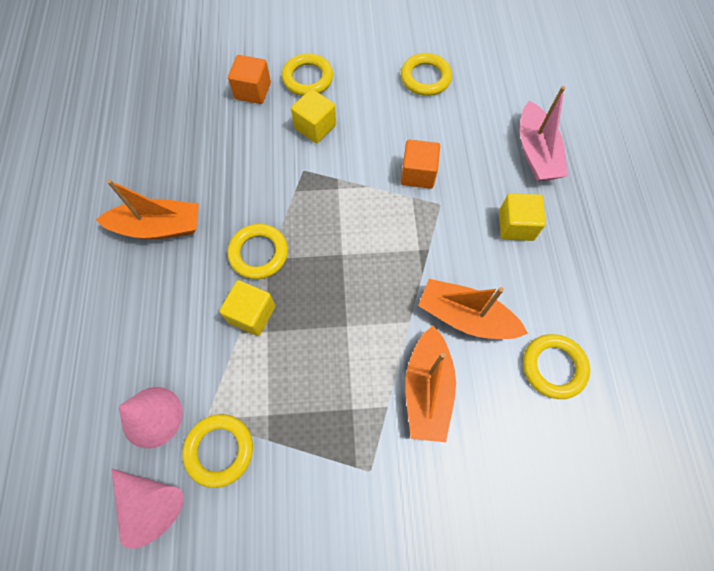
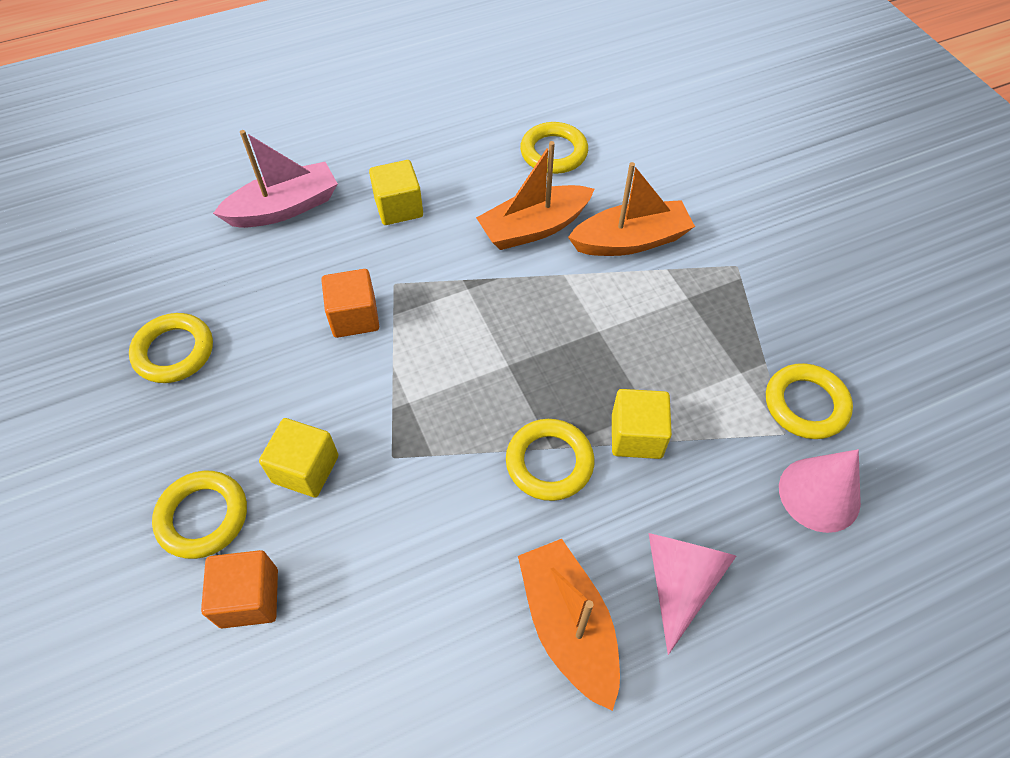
camera: 110 degrees left, 10 degrees down
(150, 502) = (900, 450): pink cone -> pink cone (679, 581)
(465, 317) = (534, 228): orange boat -> orange boat turned 60 degrees clockwise

